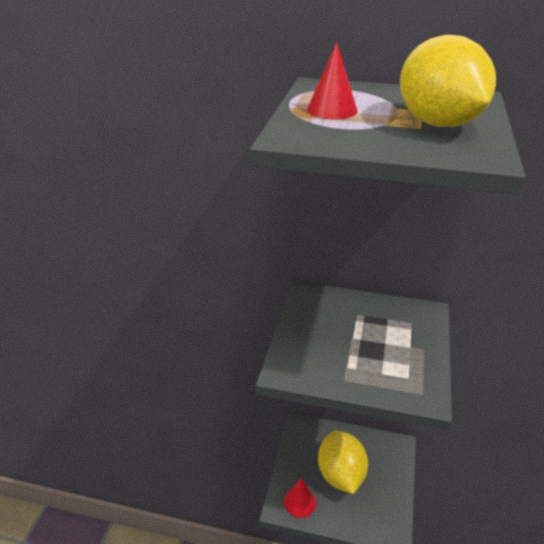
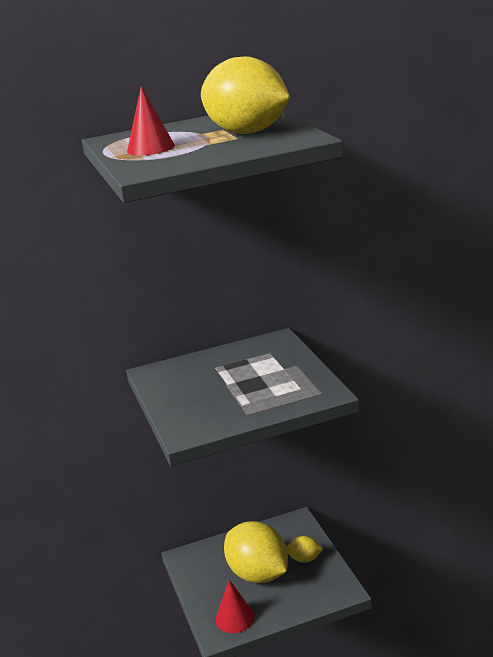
camera: 30 degrees left, 10 degrees down
(383, 484) = (305, 559): none -> yellow lemon

